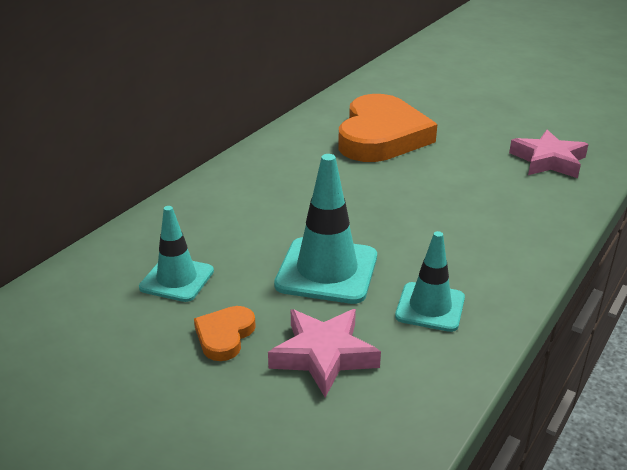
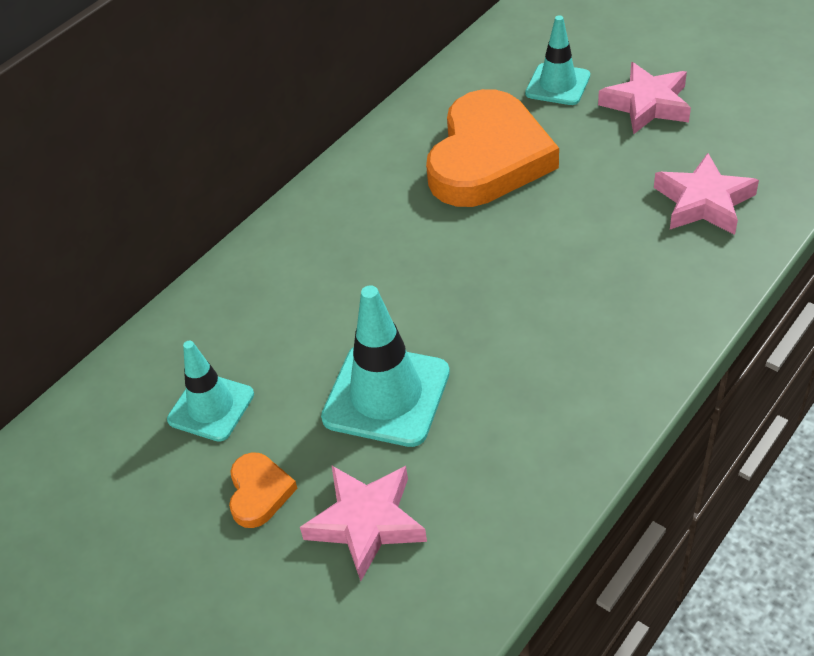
camera: 10 degrees right, 15 degrees up
(224, 336) = (259, 492): orange heart -> orange heart turned 150 degrees clockwise
(430, 307) = (500, 453): turquoise traffic cone -> turquoise traffic cone (557, 85)
(491, 111) = (646, 104): none -> pink star

